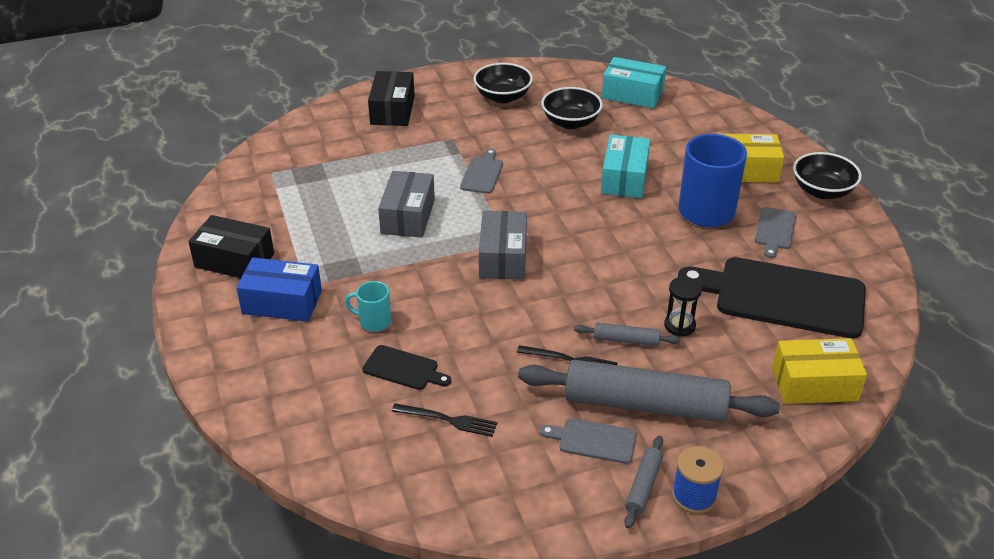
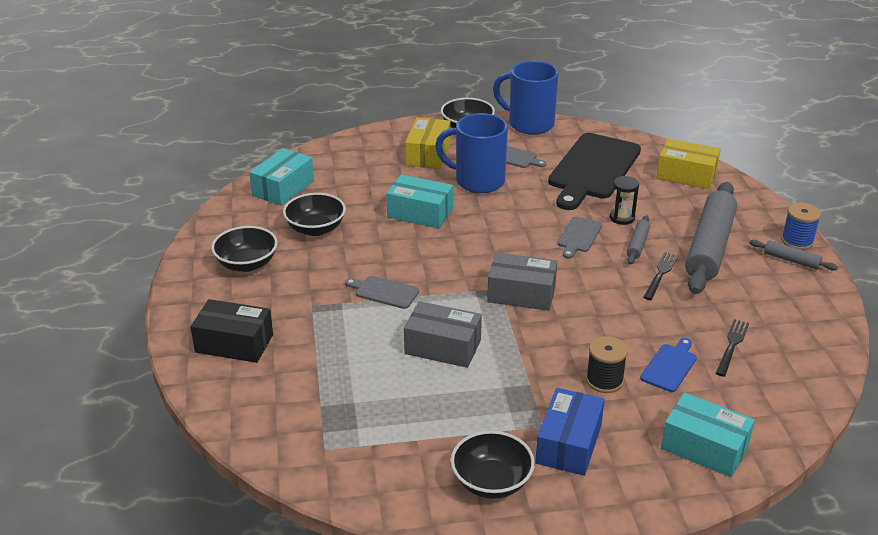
camera: 80 degrees left, 5 degrees down
(234, 260) = (491, 482): black box -> black bowl
(281, 394) = (704, 447): none -> turquoise box
(374, 321) = (604, 380): turquoise mug -> black spool
(403, 369) = (670, 366): black cutting board -> blue cutting board
(593, 440) = (748, 275): grey cutting board -> grey cutting board (579, 236)
(814, 384) = (686, 175): yellow box -> yellow box turned 75 degrees counterclockwise
(864, 237) = (529, 124): none -> blue mug

